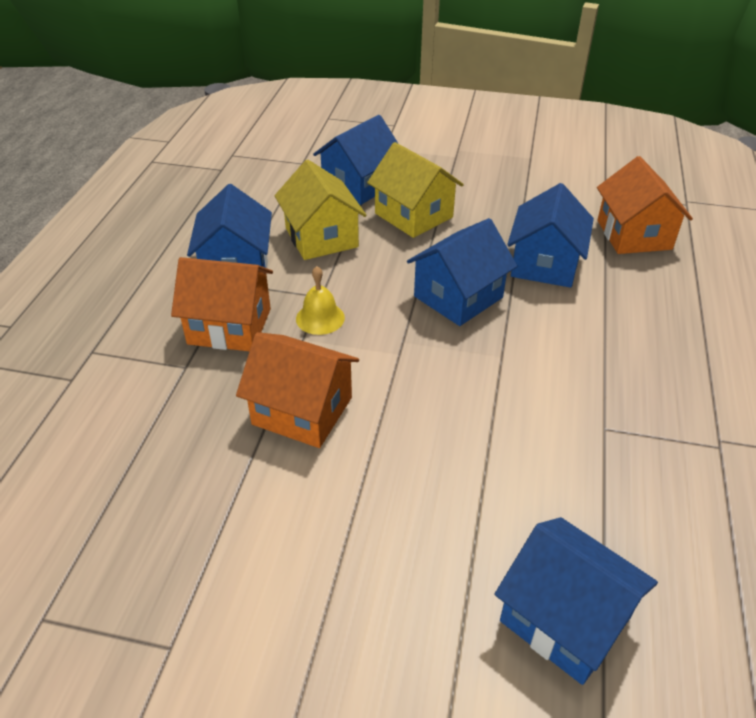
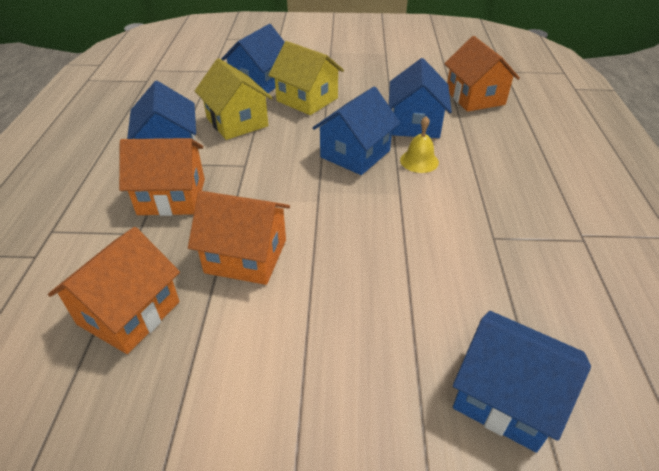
camera: 10 degrees left, 0 degrees up
(164, 459) = (129, 313): none -> orange house
(320, 318) = (247, 182): yellow bell -> yellow bell (419, 161)

